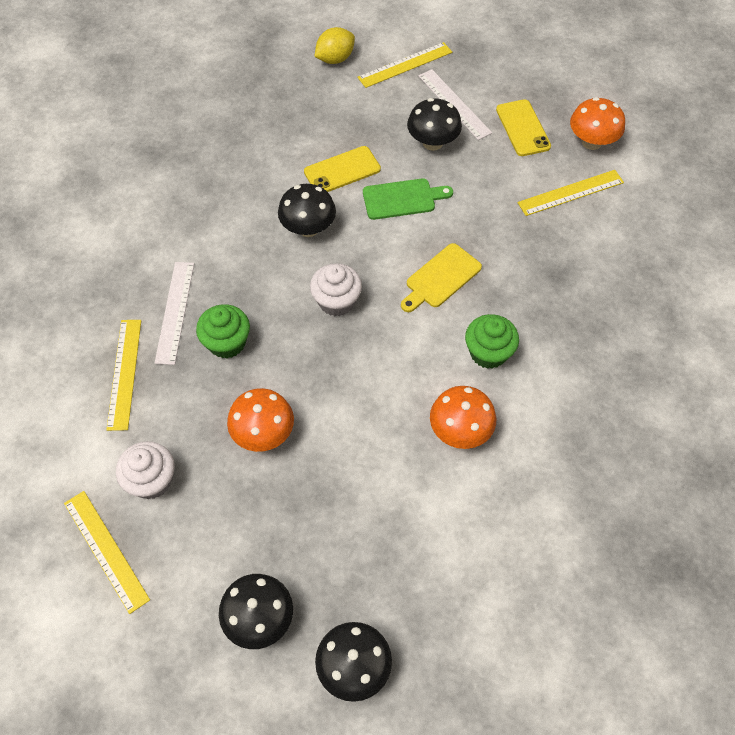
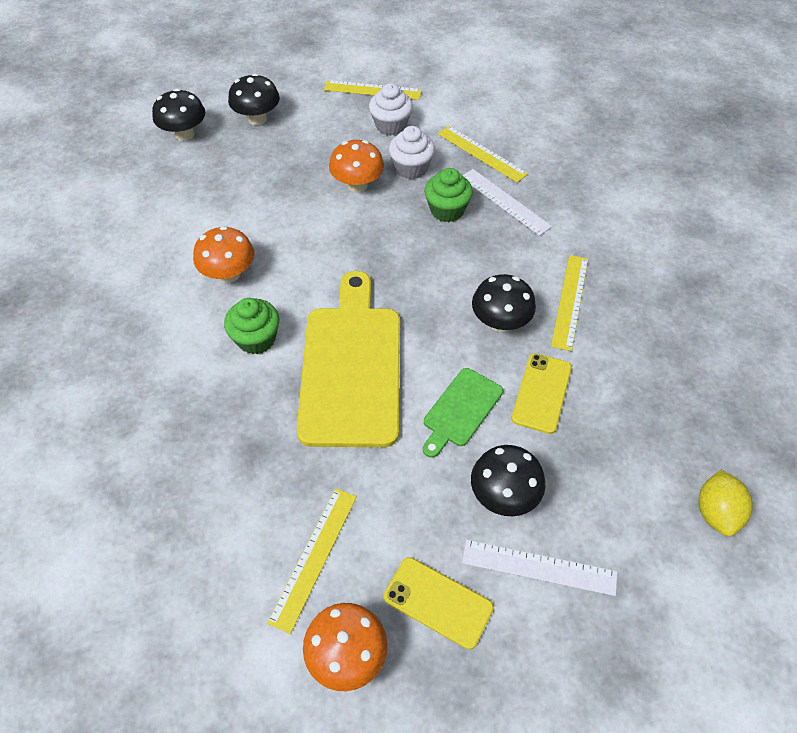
camera: 135 degrees right, 5 degrees down
(336, 301) = (409, 288): white cupcake -> white cupcake (411, 168)
(405, 65) = (647, 575): yellow ruler -> yellow ruler (570, 301)
(440, 278) = (352, 367): yellow cutting board -> yellow cutting board, size x2.03

